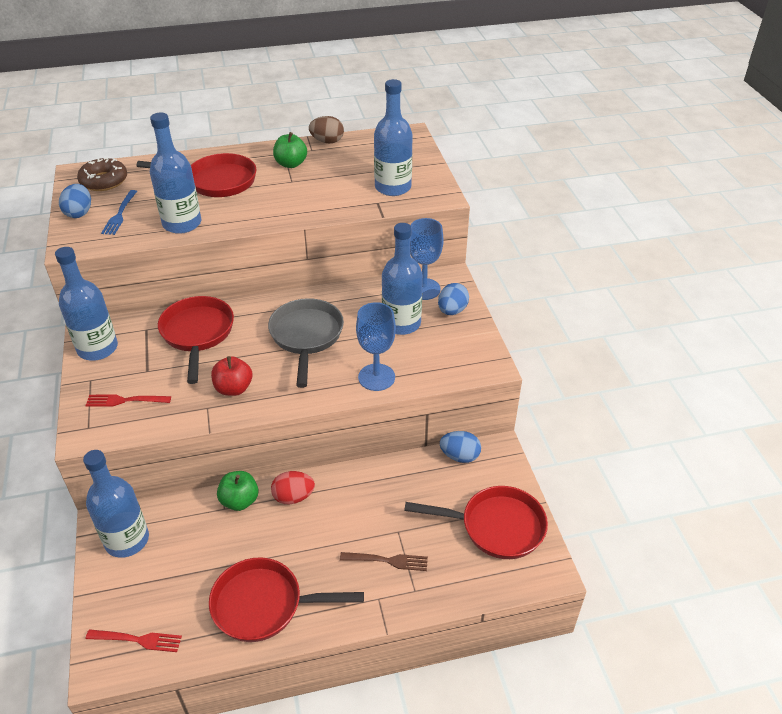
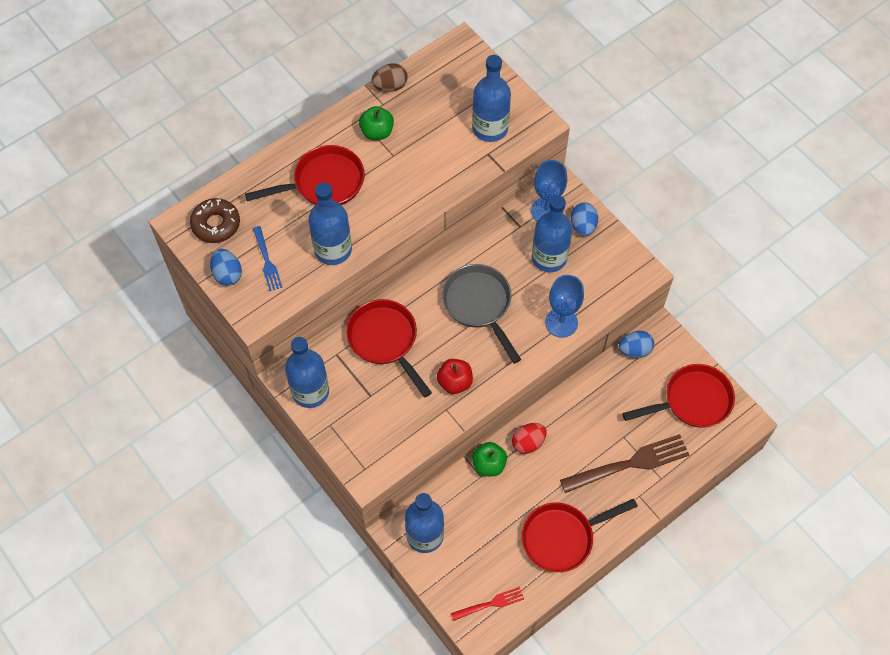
camera: 25 degrees left, 20 degrees up
(125, 400) = (375, 431): red fork -> none
(387, 561) = (629, 464): brown fork -> brown fork, size x1.87

